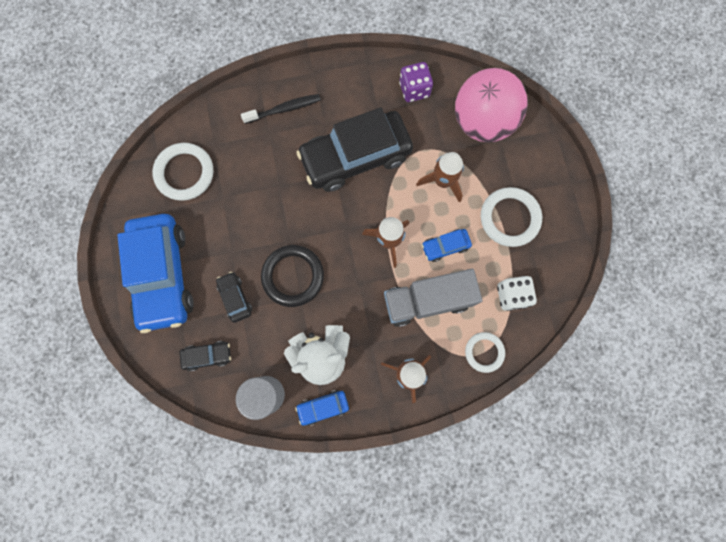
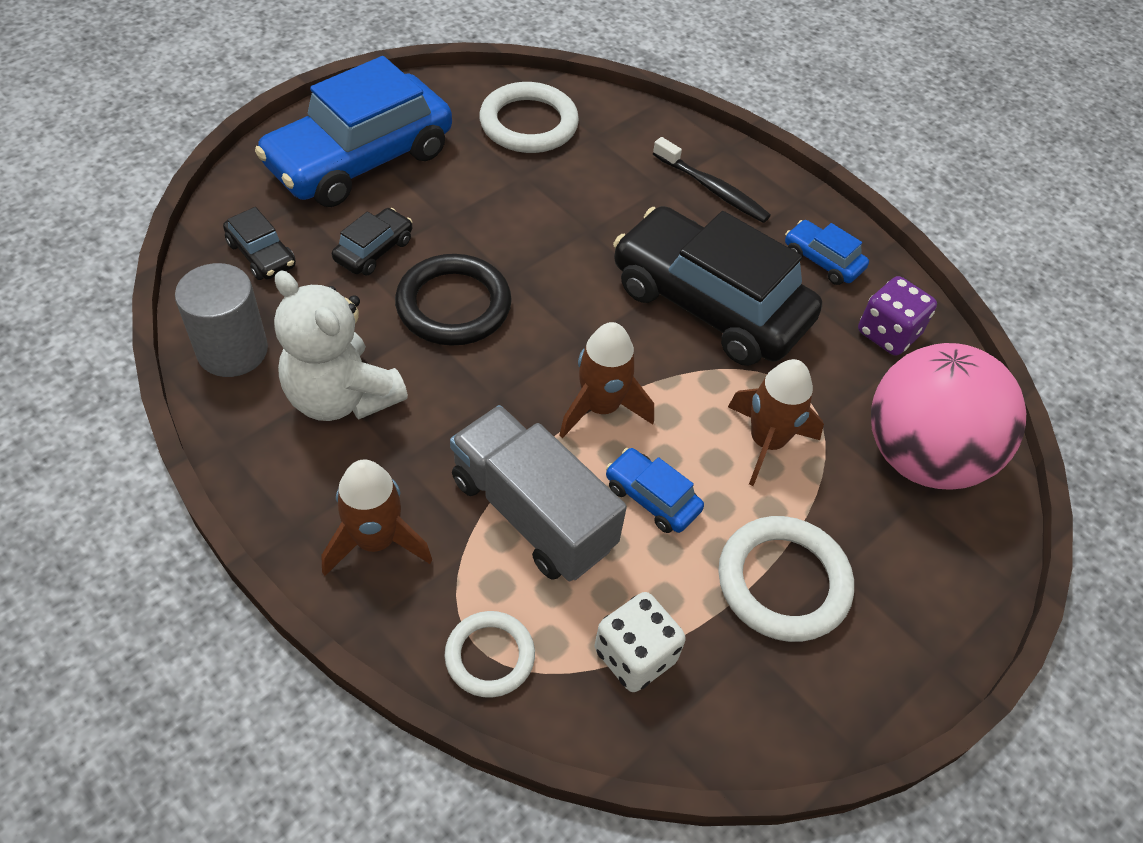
camera: 55 degrees right, 25 degrees down
(323, 407) = (248, 437): blue car -> blue car (822, 260)

